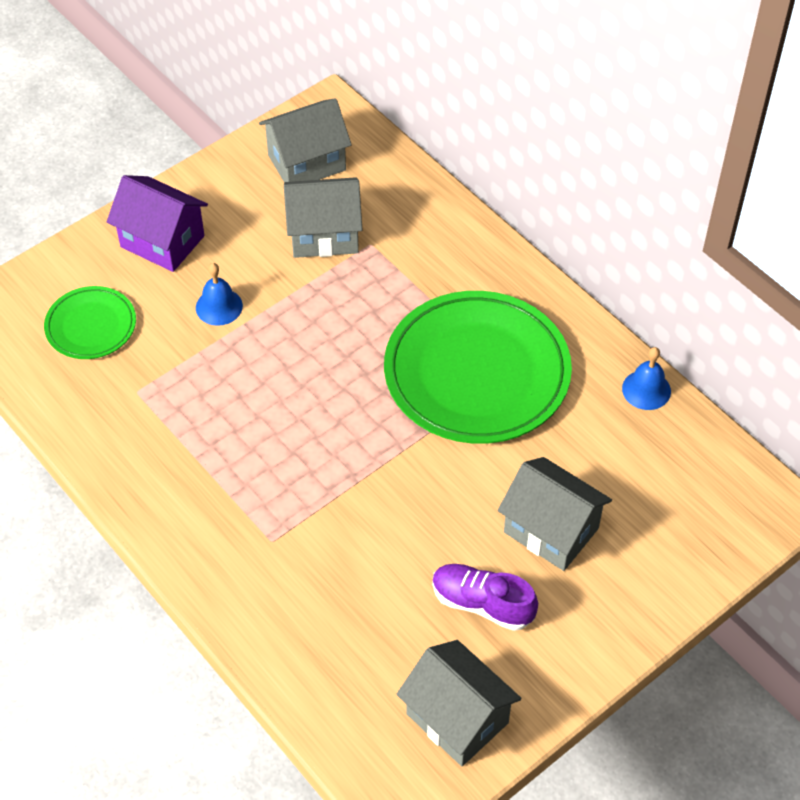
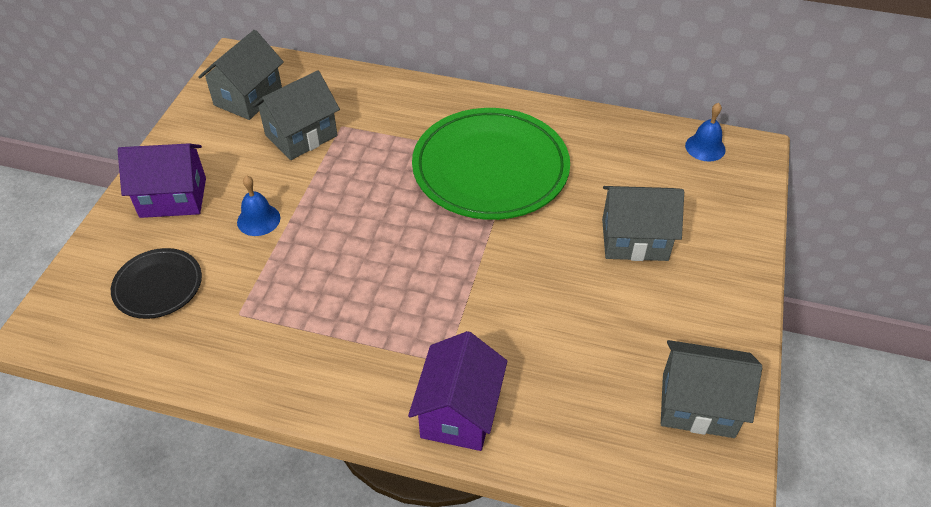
camera: 35 degrees left, 5 degrees down
(91, 326) = (158, 286): green plate -> black plate
(246, 592) = (459, 412): none -> purple house
(482, 604) = (637, 314): purple shoe -> none
(646, 390) = (608, 124): blue bell -> blue bell (705, 147)

